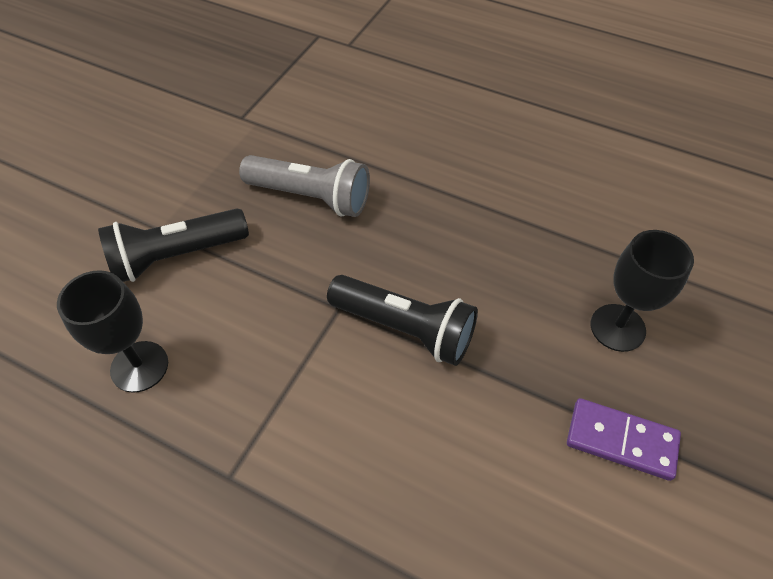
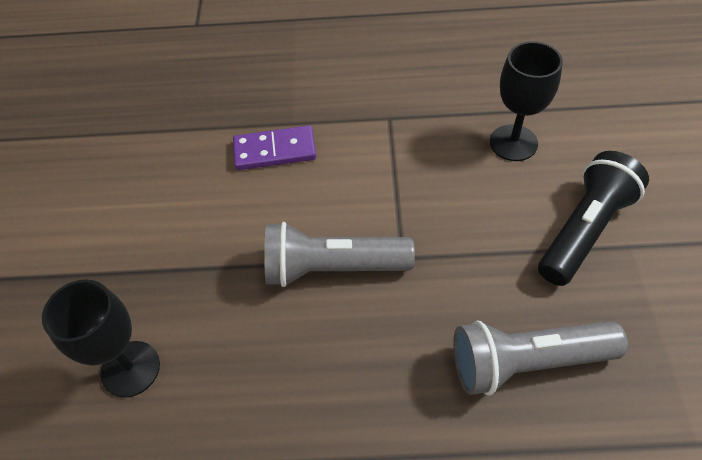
camera: 155 degrees right, 0 degrees up
(405, 328) = (332, 268): black flashlight -> grey flashlight
(621, 441) = (116, 264): purple domino -> purple domino (275, 150)

